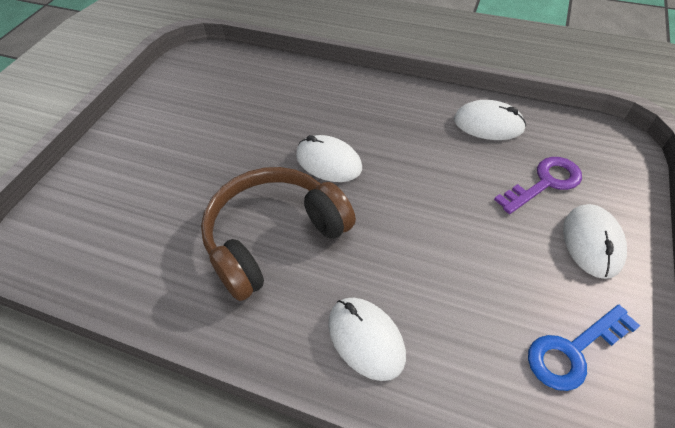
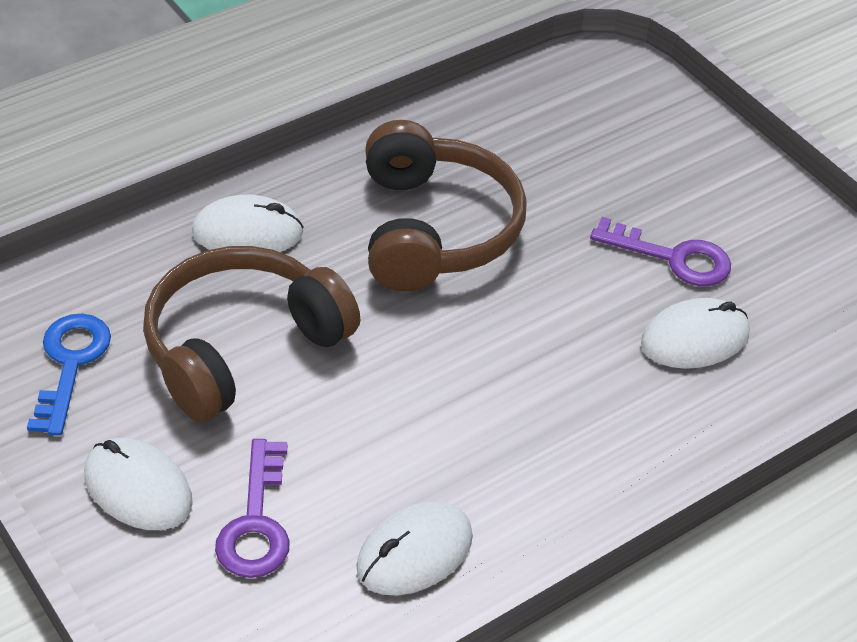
camera: 120 degrees right, 5 degrees down
(215, 132) = (672, 257): none -> purple key
(328, 162) = (509, 334): white mouse -> white mouse (695, 339)
(457, 268) = (241, 346): none -> brown headphones

